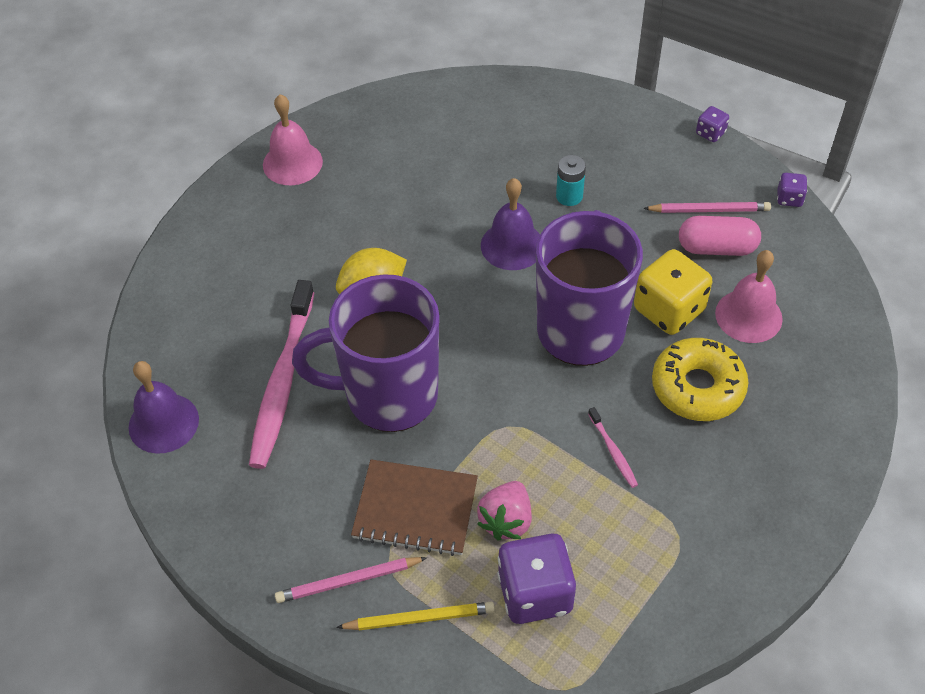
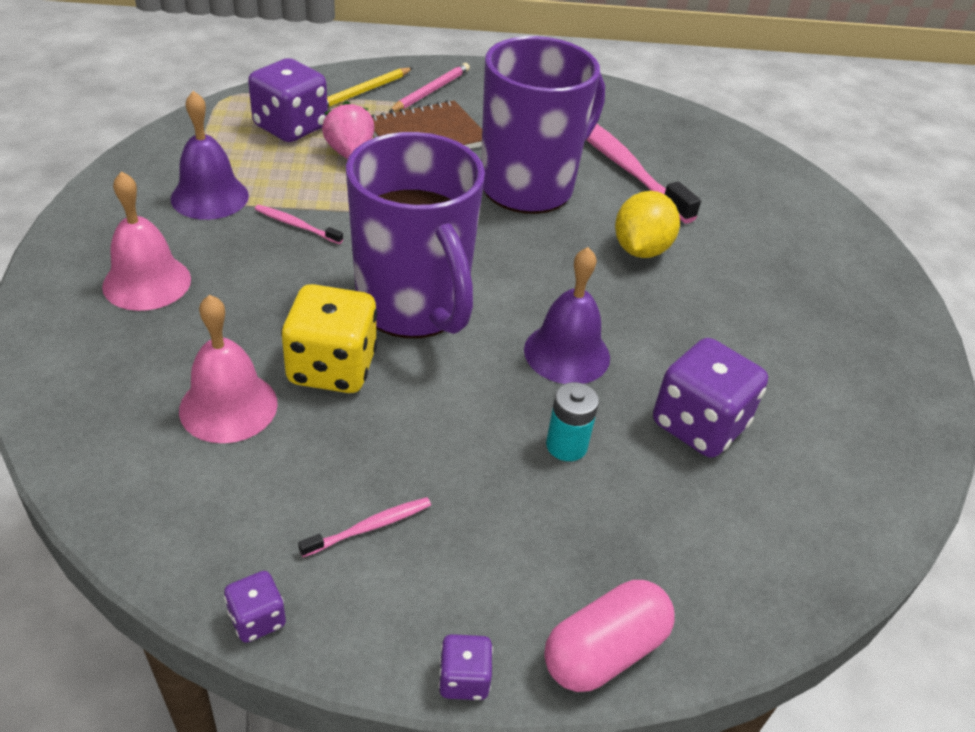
camera: 135 degrees right, 10 degrees down
(163, 423) = (661, 113): purple bell -> purple bell (209, 197)
(292, 163) = (879, 324): pink bell -> pink bell (147, 282)
(483, 169) = (698, 425): none -> purple dice
(697, 387) = (246, 307): yellow donut -> none
(709, 210) = (370, 527): pink pencil -> pink toothbrush
(716, 248) = (323, 474): pink capsule -> pink capsule (604, 651)

